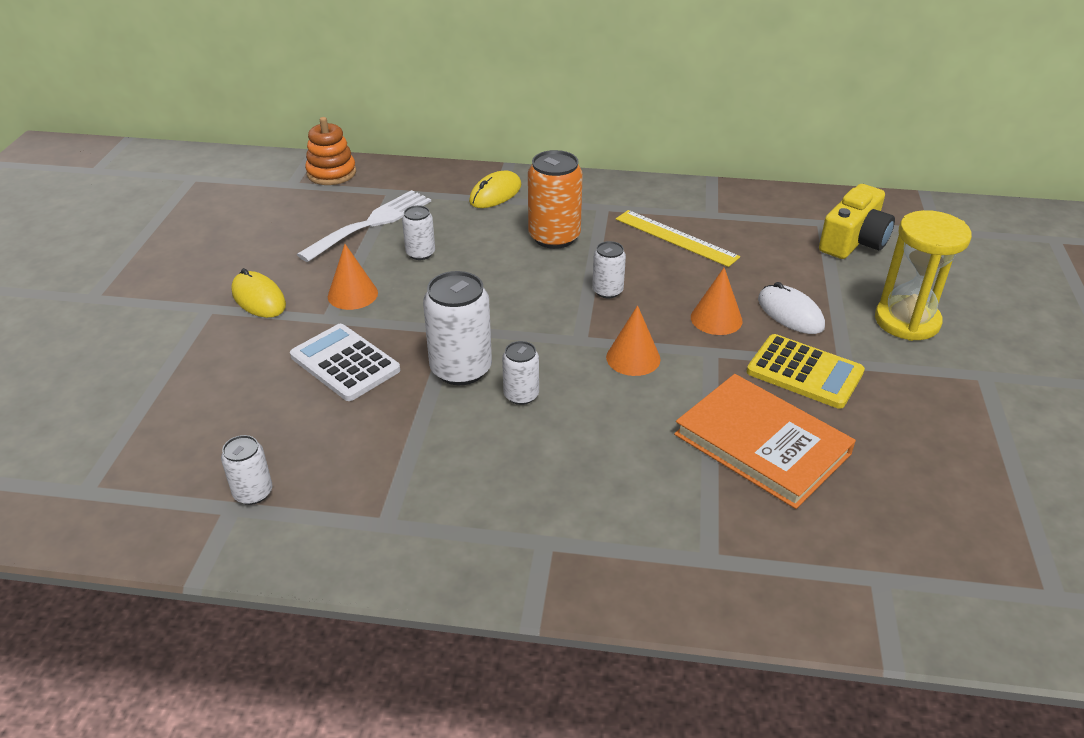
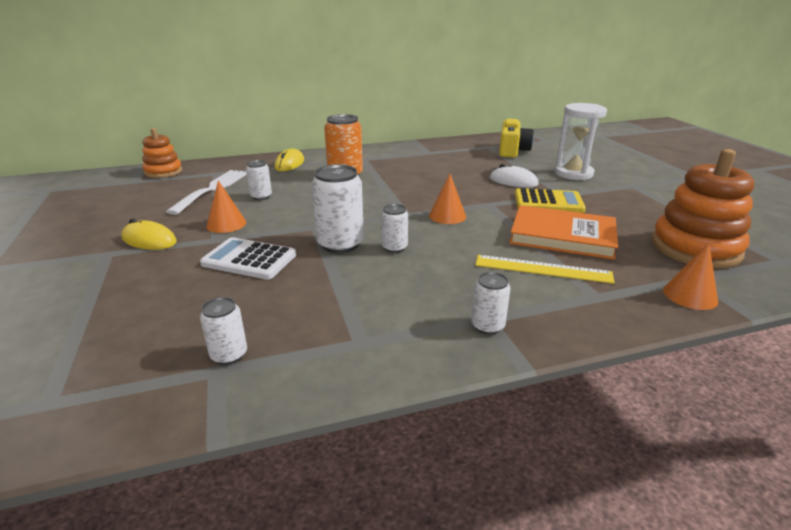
camera: 25 degrees left, 10 degrees down
(607, 291) = (401, 191): white can -> white can (487, 326)
(676, 238) = (418, 164): yellow ruler -> yellow ruler (542, 269)
(716, 319) = (476, 190): orange cone -> orange cone (690, 295)
(907, 321) = (573, 173): yellow hourglass -> white hourglass
(943, 529) = (695, 248): none -> orange stacking toy

